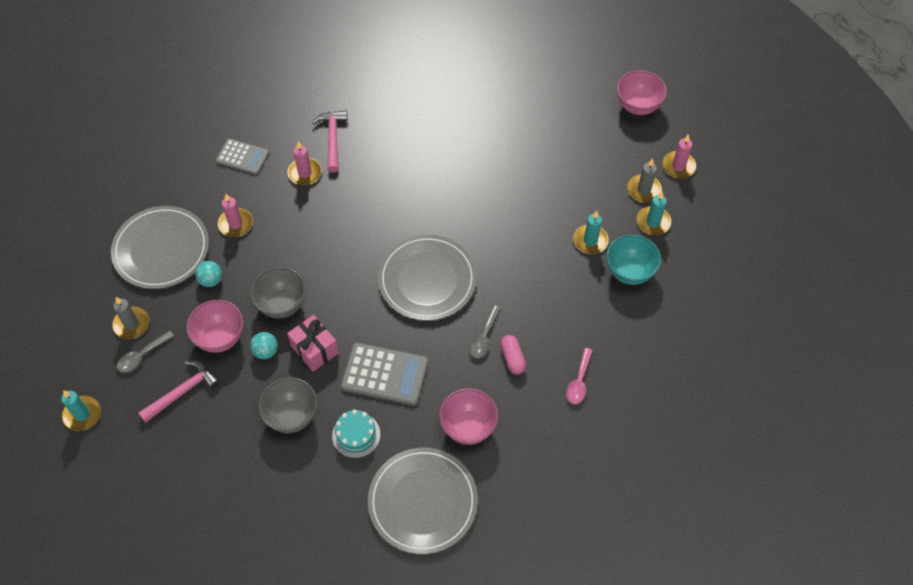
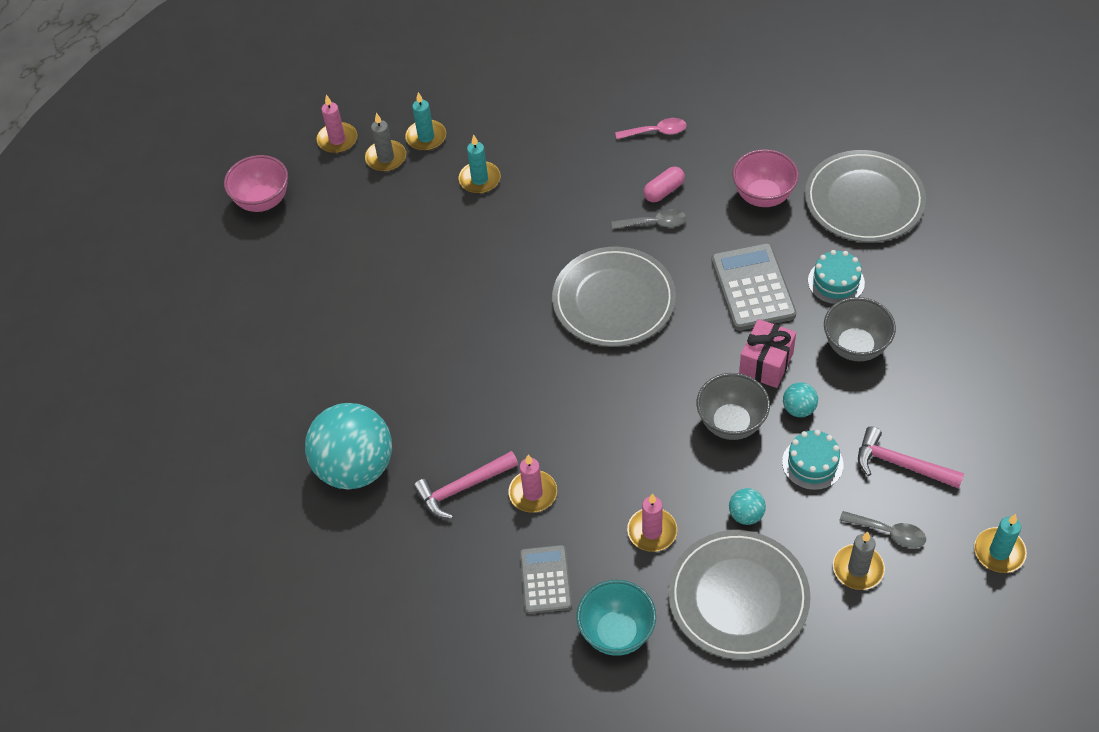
camera: 110 degrees left, 5 degrees down
(220, 338) = (812, 463): pink bowl -> turquoise cake
(383, 91) = (355, 467): none -> turquoise ball
(629, 272) = (502, 136): turquoise bowl -> turquoise bowl (617, 633)

